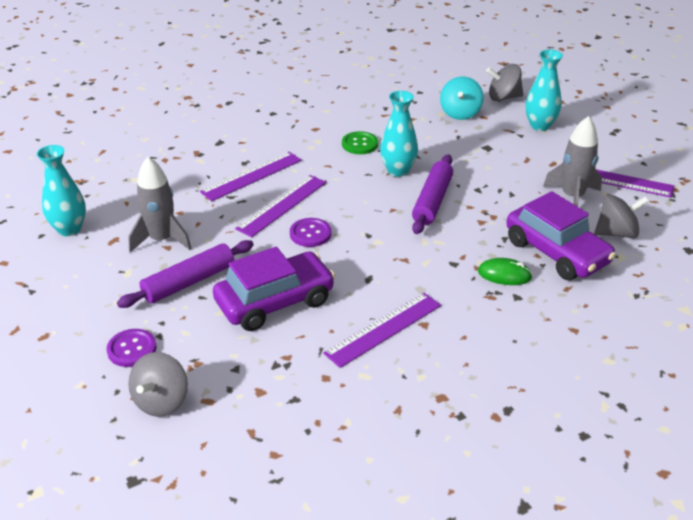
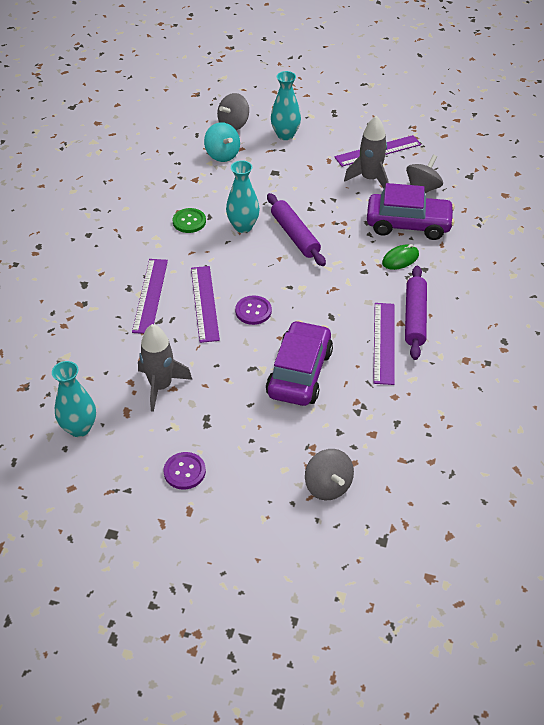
camera: 45 degrees left, 10 degrees up
(132, 349) = (260, 471): purple button -> purple button (184, 471)
(189, 282) = (227, 401): purple rolling pin -> purple rolling pin (415, 317)

